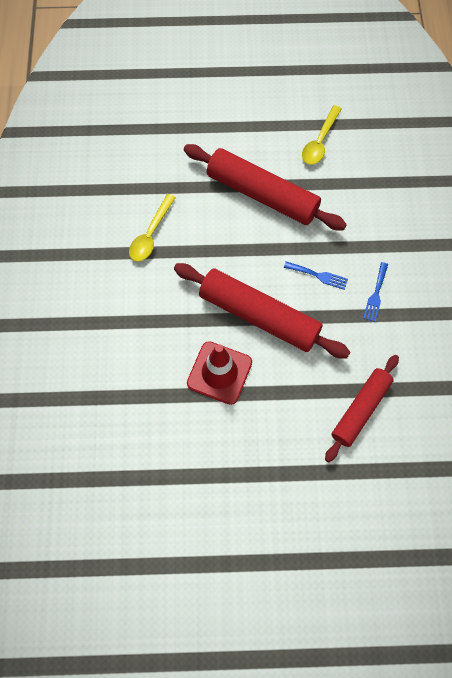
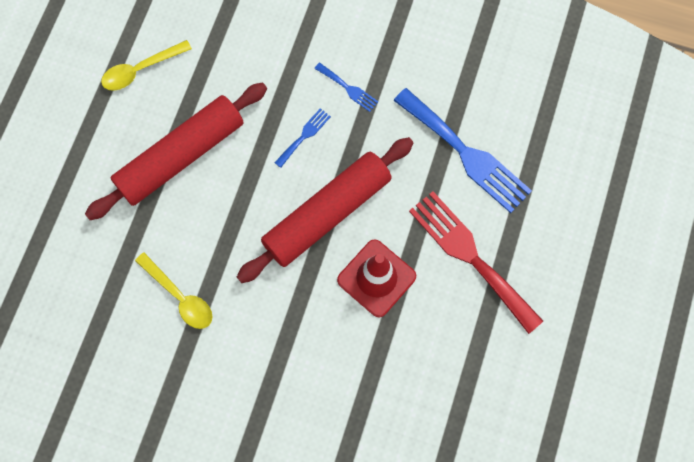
camera: 70 degrees left, 5 degrees up
(268, 444) = (470, 256): none -> red fork
(319, 142) = (140, 70): yellow spoon -> yellow spoon turned 105 degrees clockwise
(360, 410) = (466, 154): red rolling pin -> blue fork

